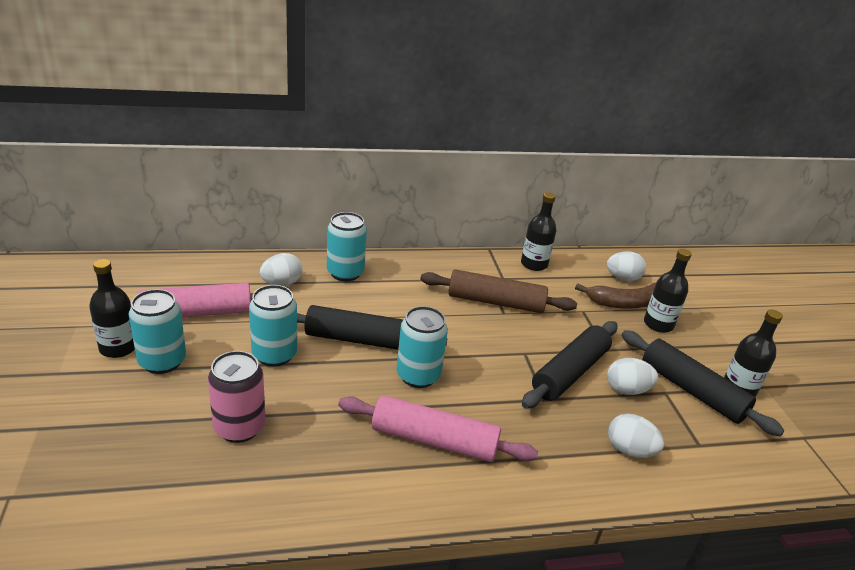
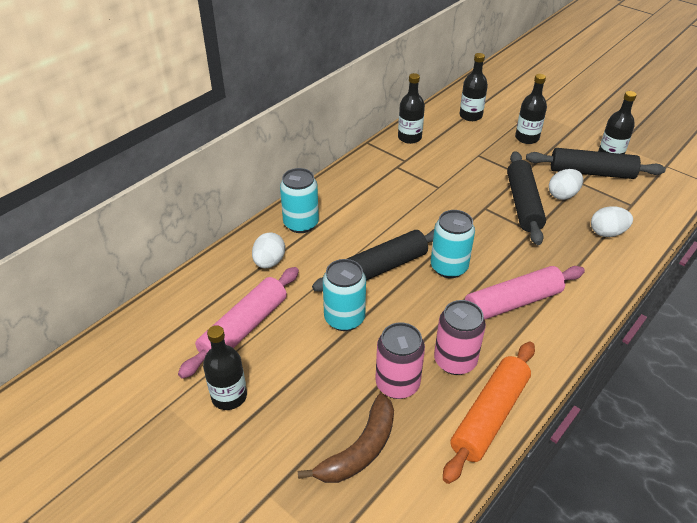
camera: 35 degrees left, 10 degrees up
(162, 361) = (277, 381): turquoise can -> none
(272, 509) = (490, 416): none -> orange rolling pin
(311, 446) = (455, 361): none -> pink can
(495, 302) = (423, 182): brown rolling pin -> none
(622, 278) = (470, 116): white egg -> black bottle
(626, 303) = (494, 133): brown banana -> brown banana (360, 449)

